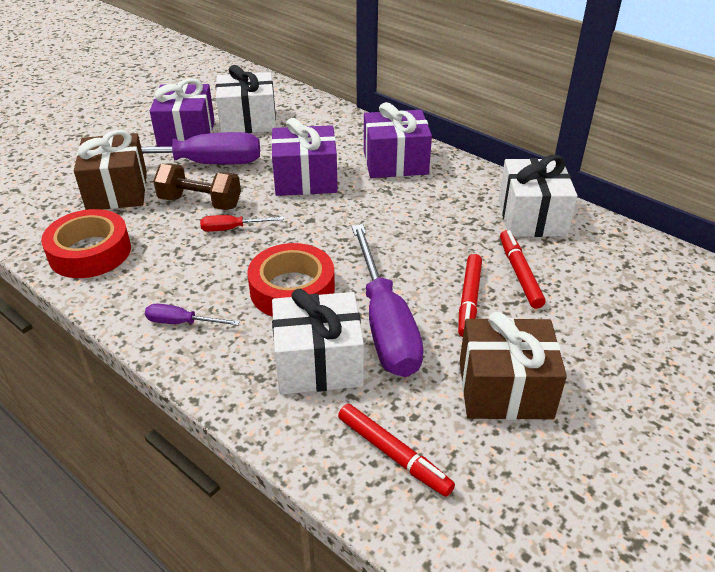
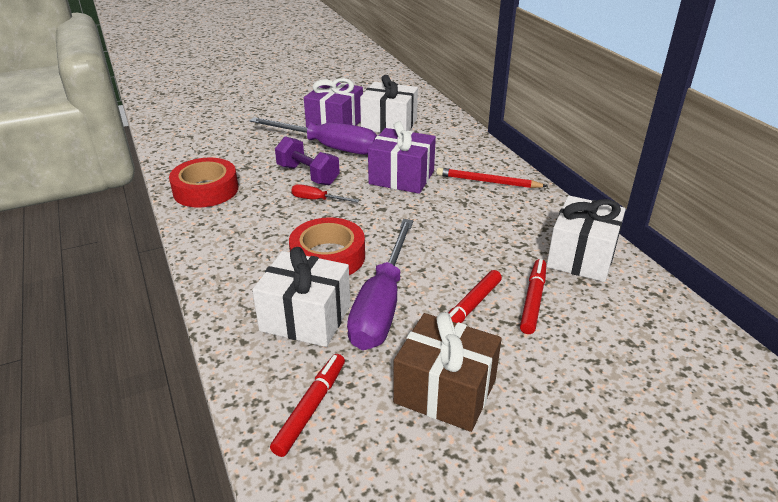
camera: 25 degrees right, 5 degrees down
(117, 191) = (256, 153): brown gift -> none
(182, 322) = (229, 256): purple screwdriver -> none
(200, 202) = (308, 175): brown dumbbell -> purple dumbbell
(393, 454) = (311, 408): red marker -> red marker turned 135 degrees counterclockwise
(395, 162) = (487, 182): purple gift -> red pencil

